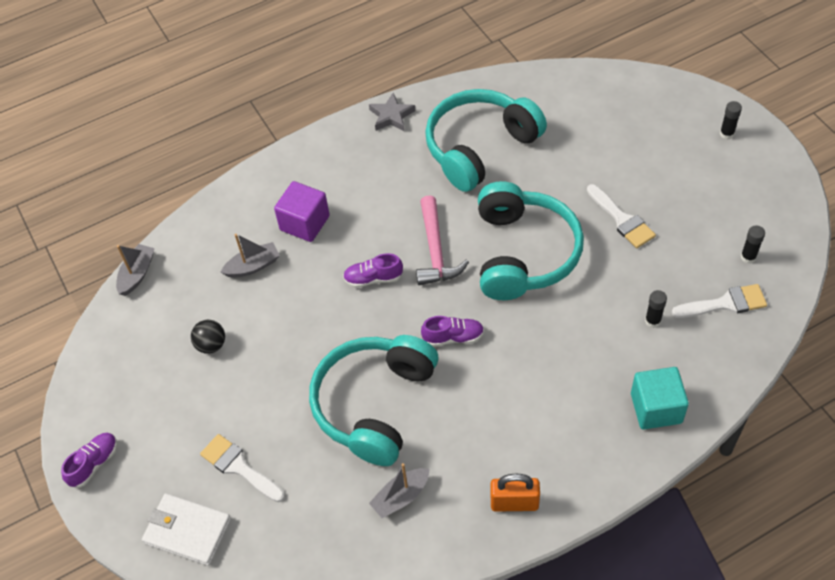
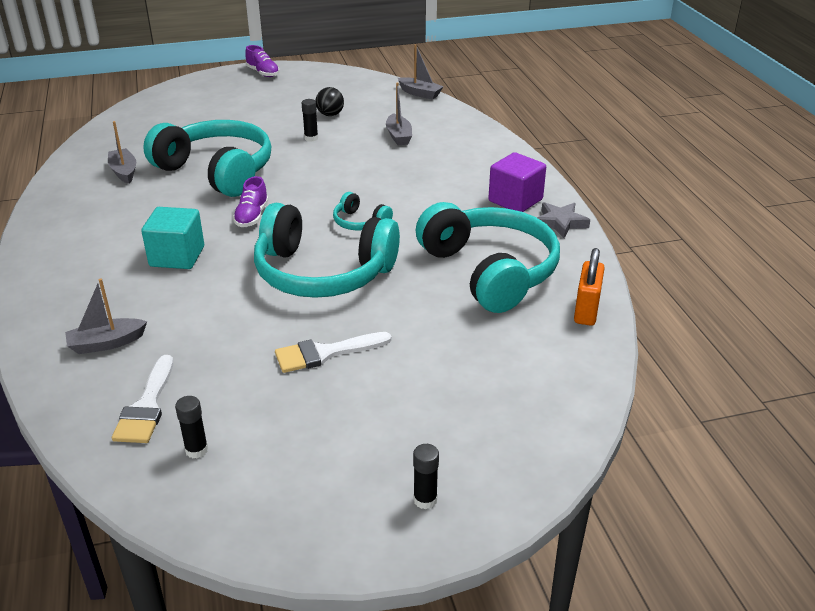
camera: 100 degrees right, 20 degrees down
(187, 531) = (181, 97): white wallet -> none
(239, 467) = (213, 116): white brush -> none
(305, 223) = (434, 162): purple cube -> purple cube (515, 200)
(373, 278) = (348, 186): purple shoe -> none
(435, 250) = (360, 222): pink hammer -> turquoise headphones
(514, 503) = (63, 219): orange padlock -> orange padlock (586, 311)
(652, 321) = (170, 341): black glue stick -> black glue stick (311, 138)
(656, 408) = (70, 317): turquoise cube -> turquoise cube (177, 256)
(674, 363) = (106, 343): none -> grey boat

